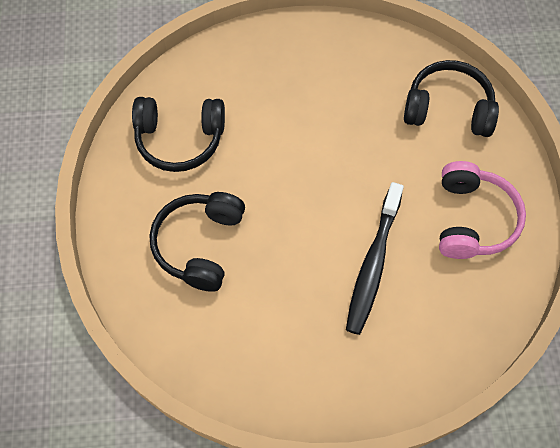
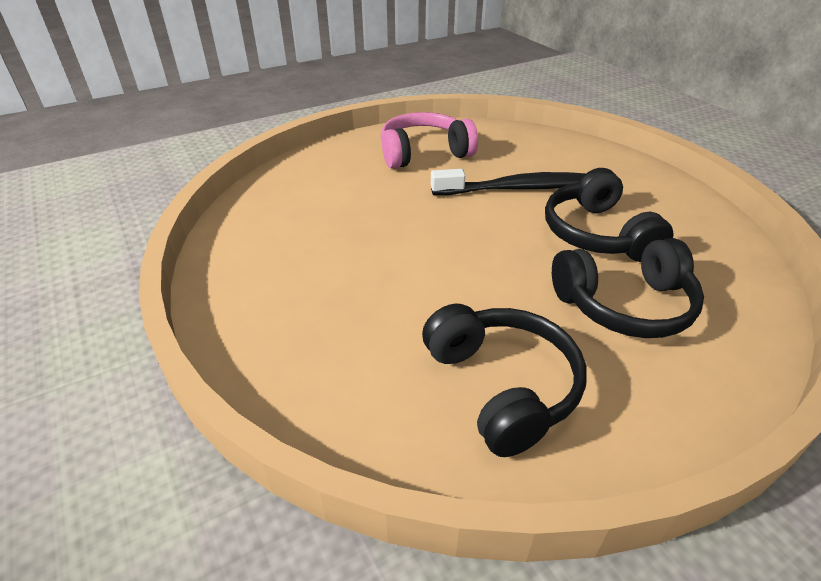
camera: 115 degrees left, 25 degrees down
(448, 108) = (307, 185): black headphones -> black headphones (597, 234)

